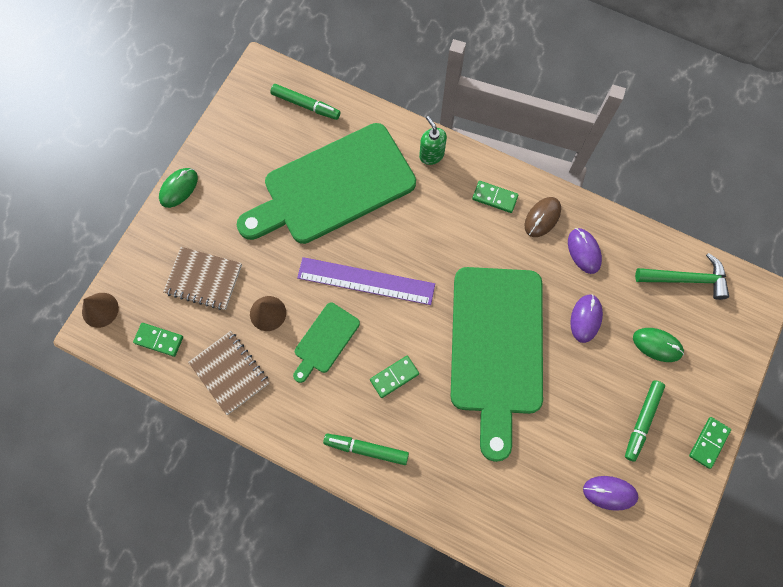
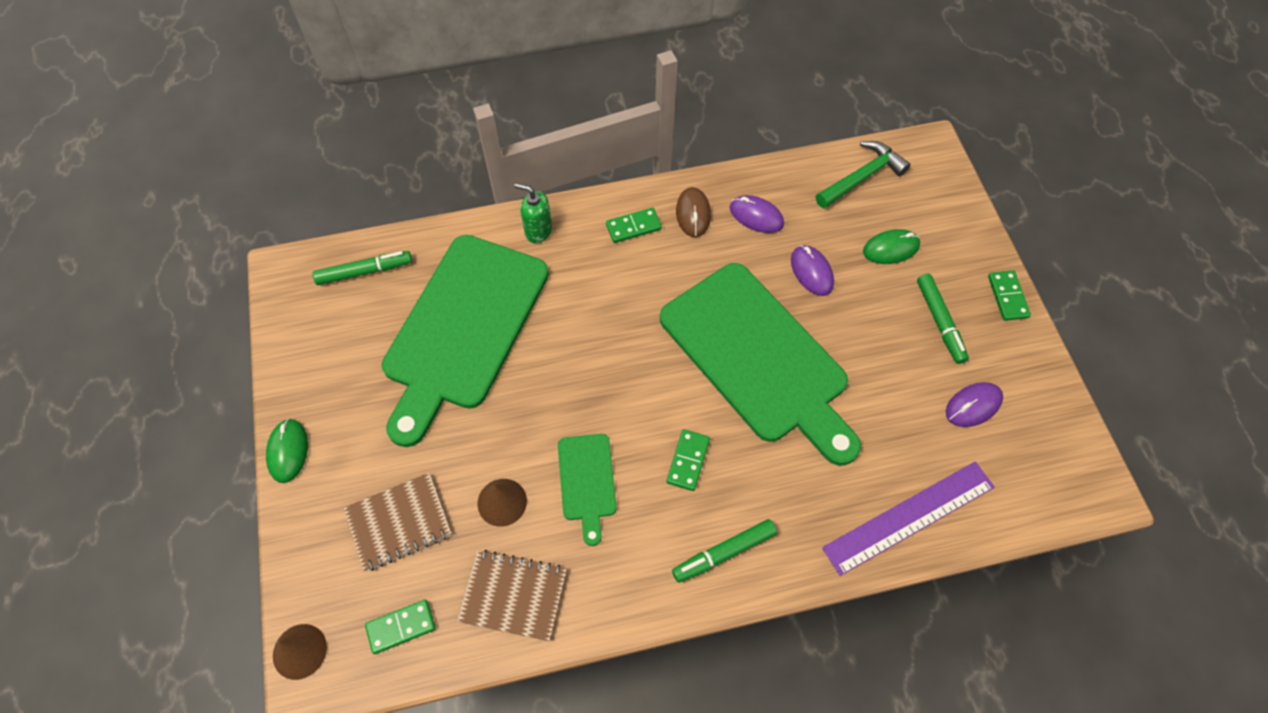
camera: 40 degrees left, 10 degrees down
(366, 281) = (577, 392): purple ruler -> purple ruler (909, 517)

